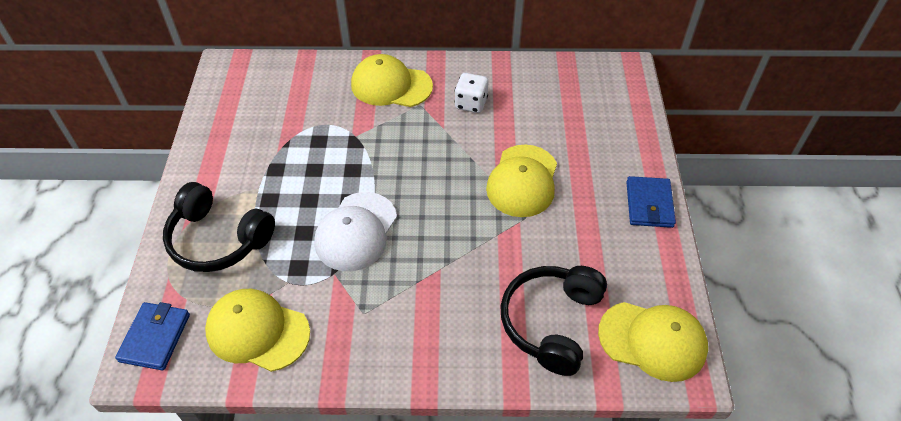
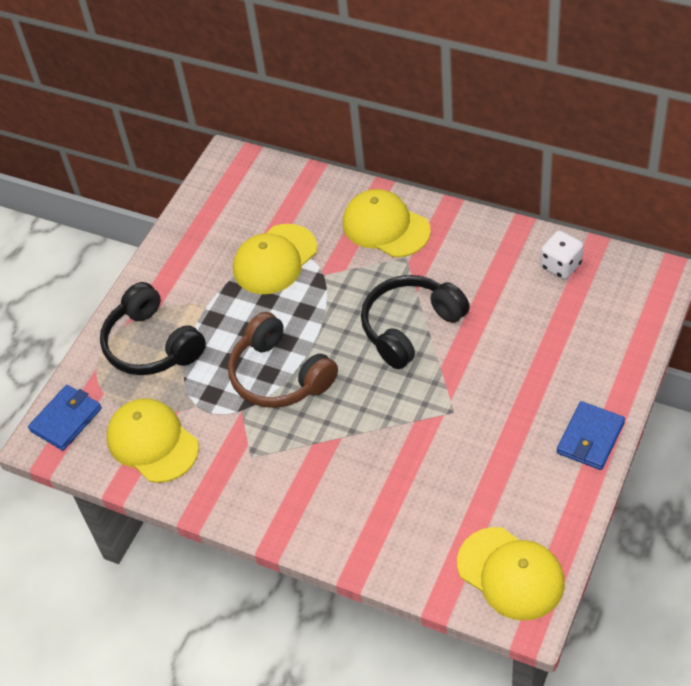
camera: 30 degrees right, 0 degrees up
(356, 231) = (279, 375): white cap -> brown headphones
(471, 103) = (460, 270): white dice -> white dice (561, 265)
(522, 181) = (469, 373): yellow cap -> yellow cap (275, 259)
(551, 322) = (420, 523): black headphones -> black headphones (410, 327)

